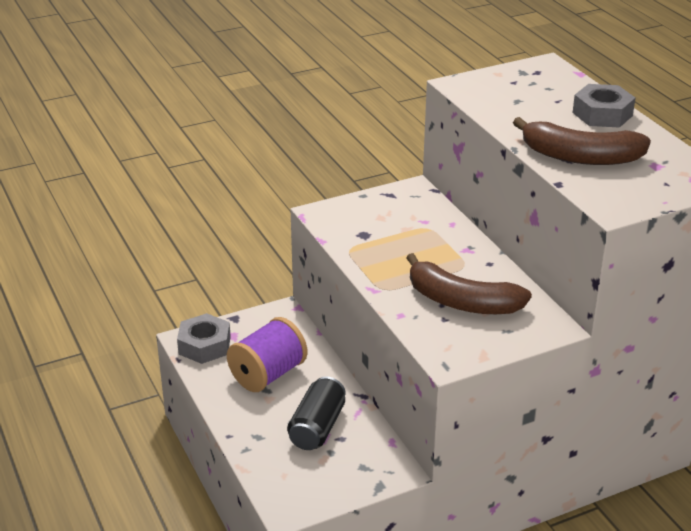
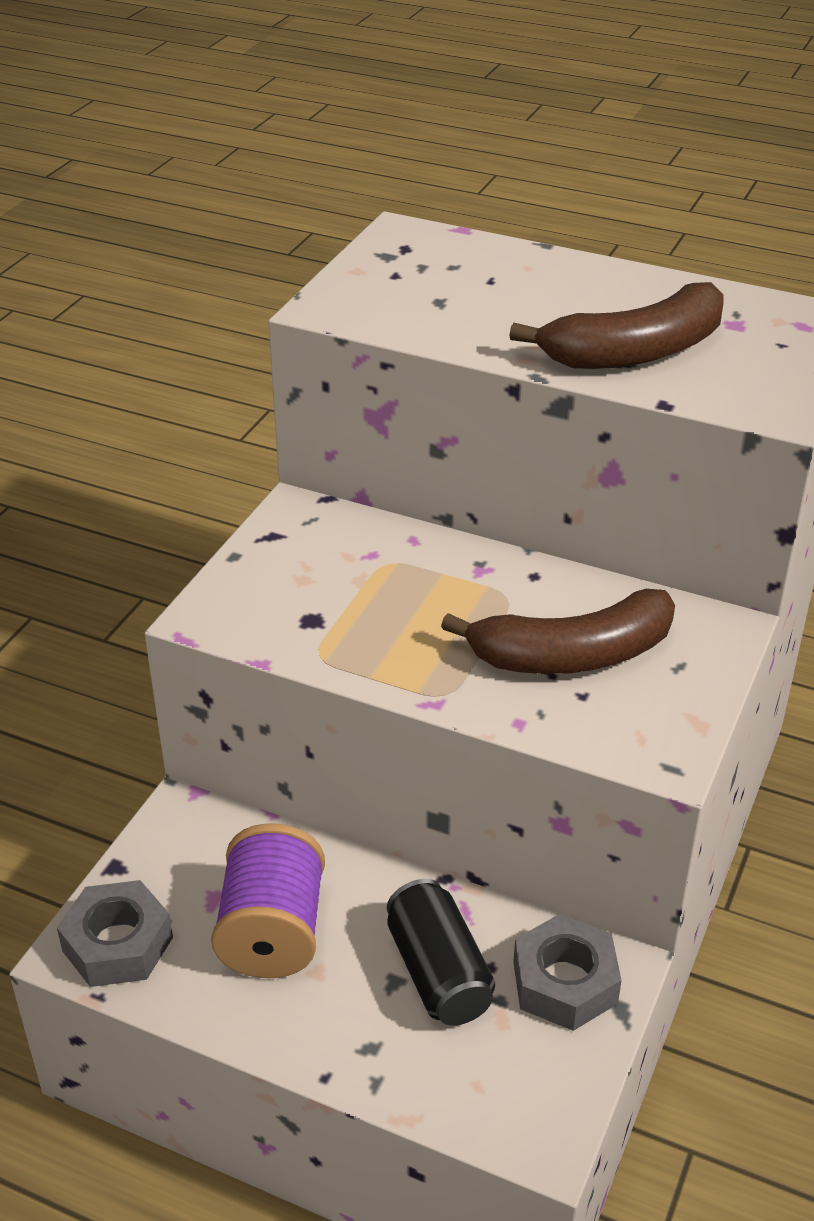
camera: 40 degrees left, 5 degrees up
(602, 114) = (573, 277): grey nut -> grey nut (565, 982)

